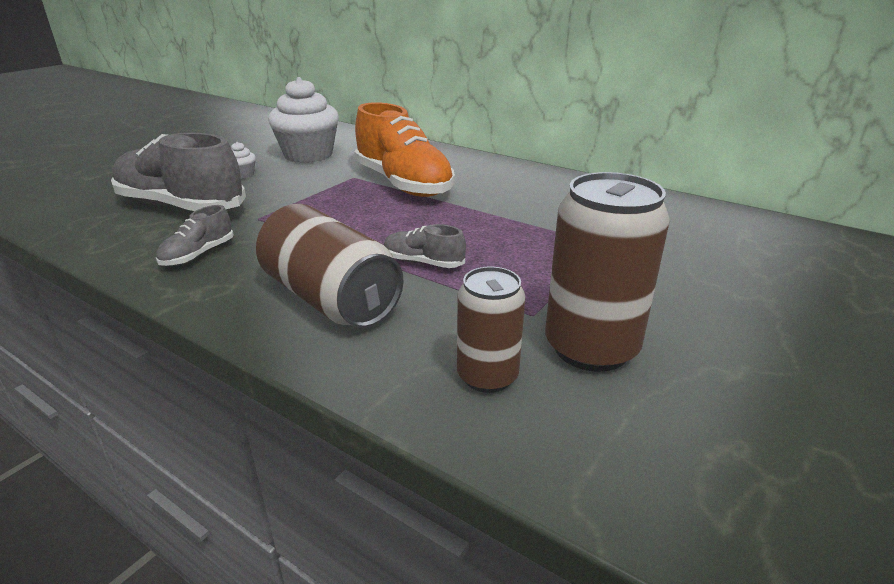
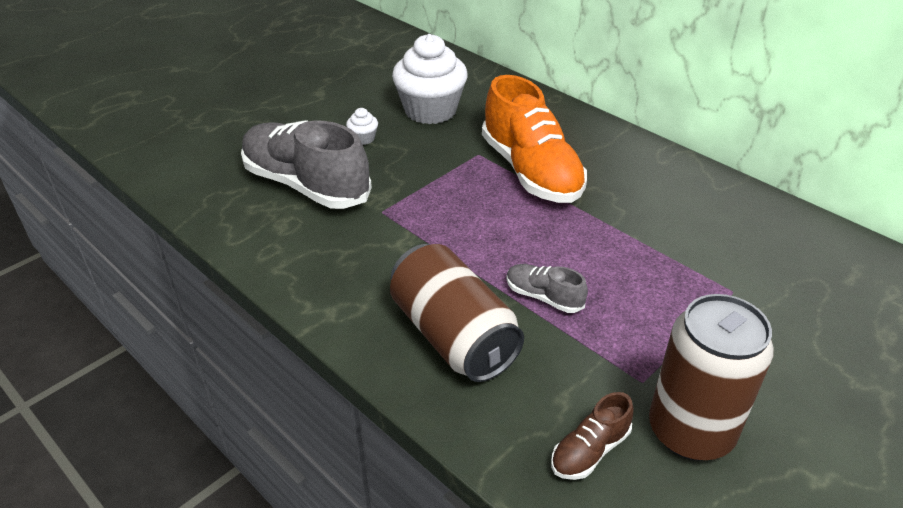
camera: 10 degrees right, 10 degrees up
(198, 255) = (329, 260): grey shoe -> none
(487, 376) = (590, 450): brown can -> brown shoe

